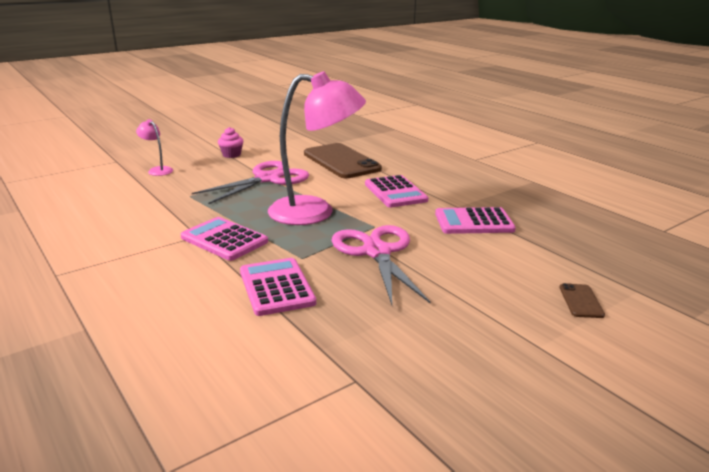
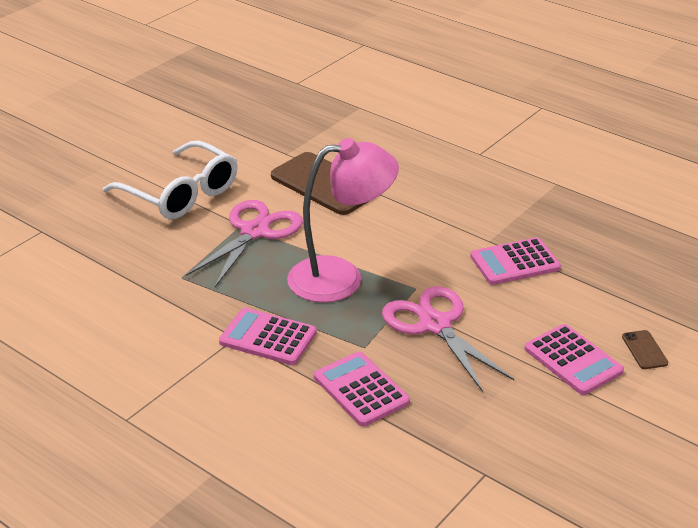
camera: 15 degrees left, 10 degrees up
(157, 170) = (108, 239): pink lamp -> none
(231, 155) = (181, 194): pink cupcake -> white glasses
(395, 192) = (413, 229): pink calculator -> pink calculator (573, 360)

